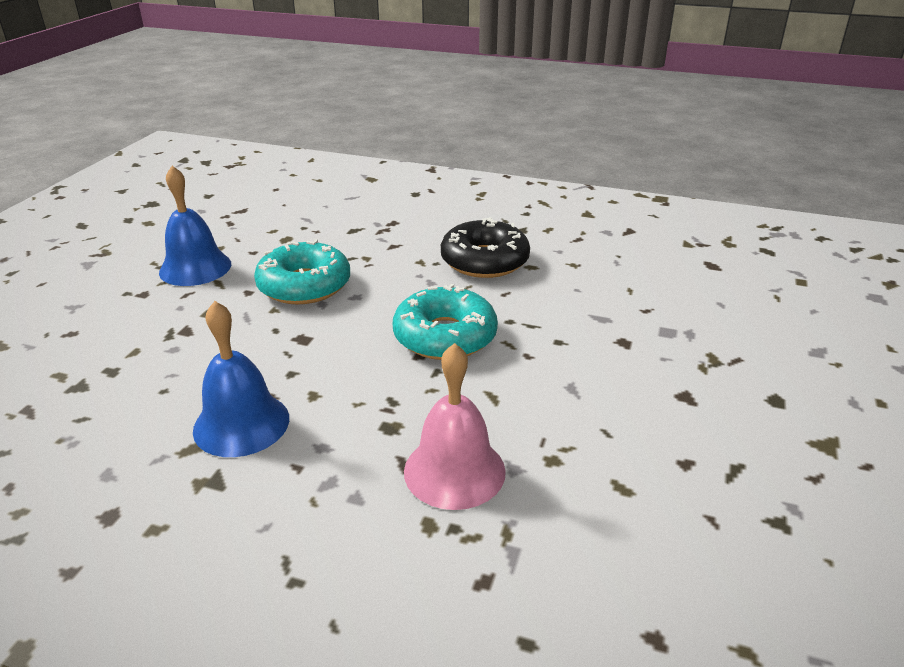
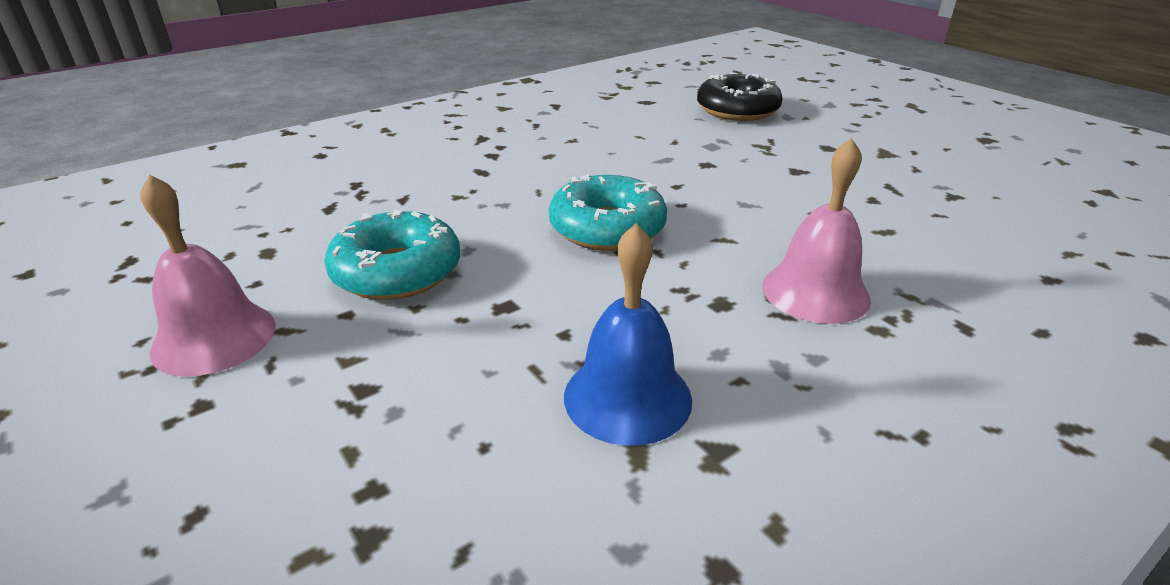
camera: 55 degrees left, 0 degrees up
(195, 268) = (214, 337): blue bell -> pink bell
(484, 261) = (508, 169): black donut -> black donut (737, 110)

